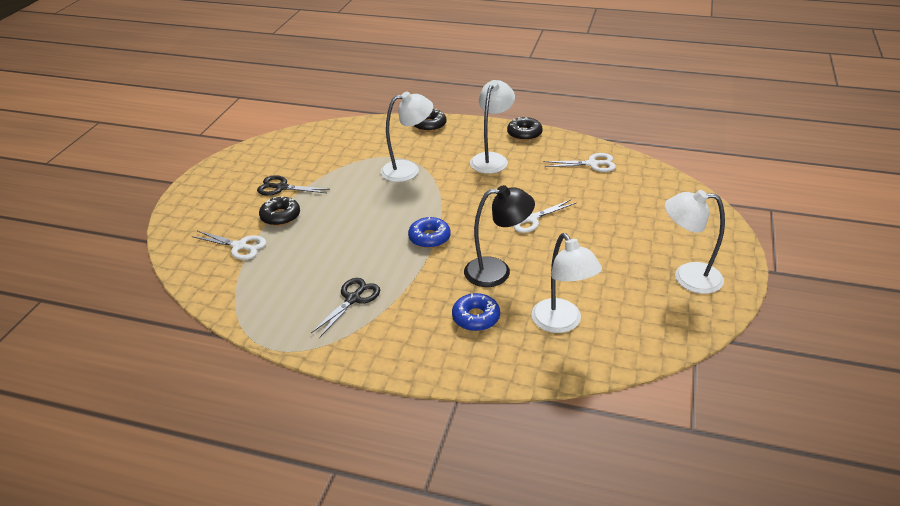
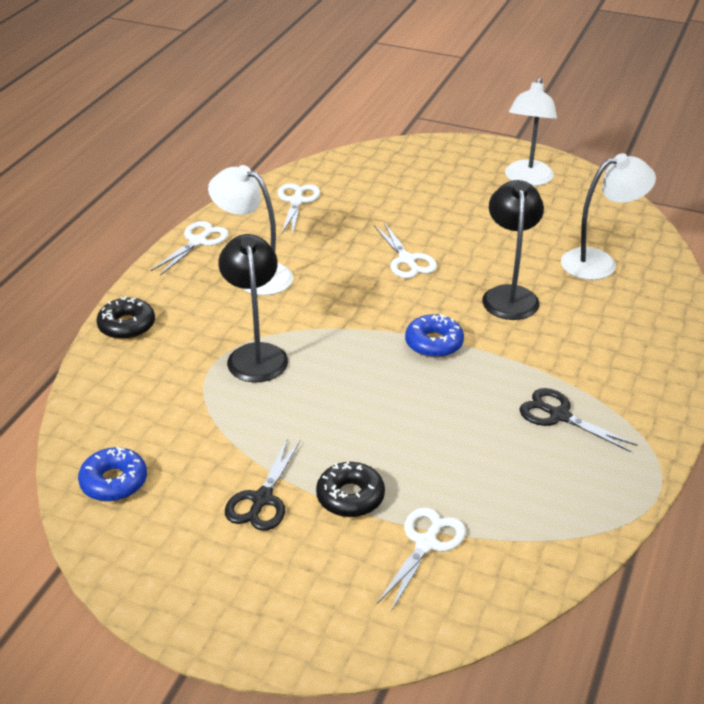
camera: 85 degrees left, 0 degrees up
(408, 170) = (256, 354): white lamp -> black lamp
(476, 317) = (592, 318): blue donut -> blue donut (114, 482)
(524, 134) = (198, 242): black donut -> white scissors

